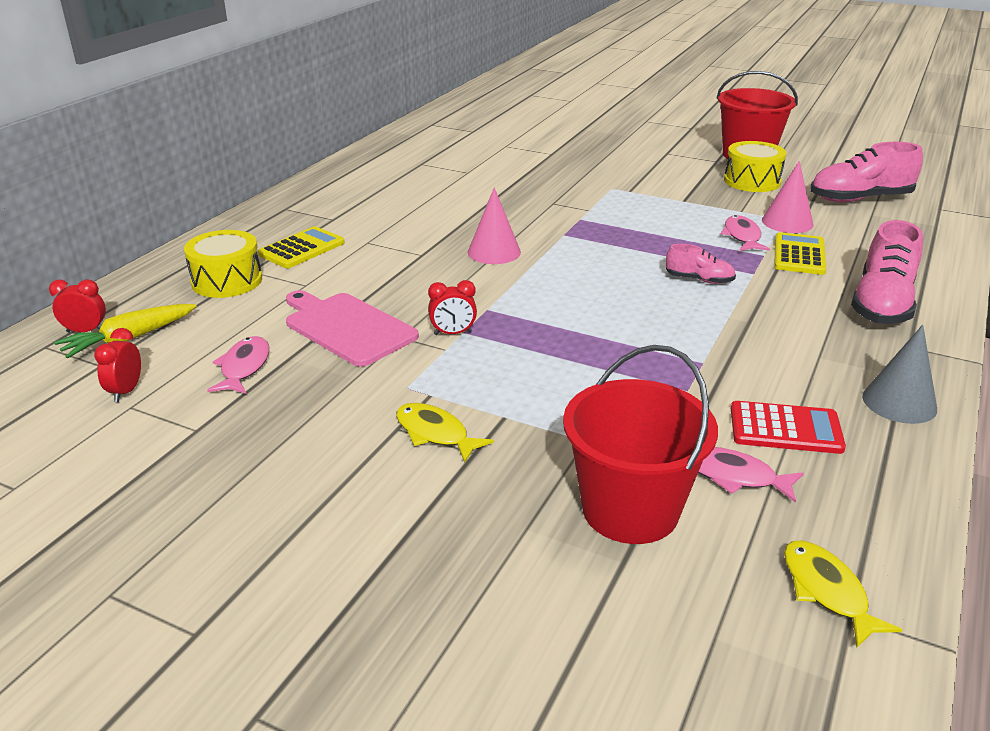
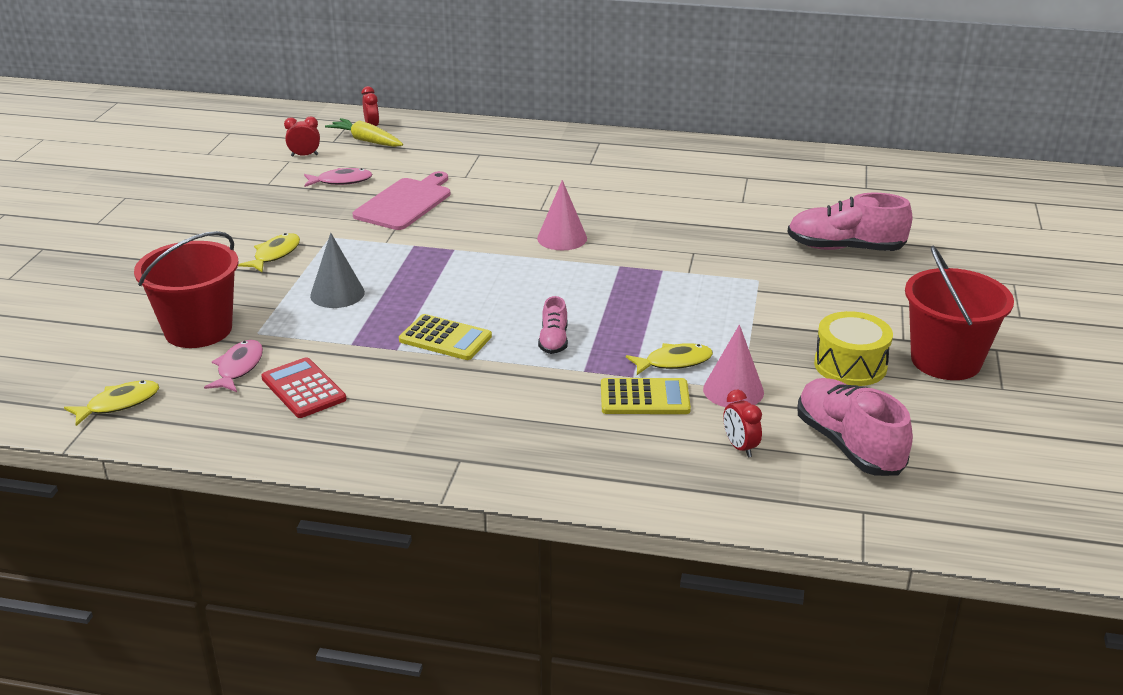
camera: 75 degrees right, 0 degrees up
(227, 281) = (459, 150): yellow drum -> none
(302, 249) = (526, 163): yellow calculator -> yellow calculator (445, 338)
(453, 333) = (409, 241): red clock -> red clock (740, 447)
(742, 236) = (674, 362): pink fish -> yellow fish
(785, 429) = (303, 389): red calculator -> red calculator turned 150 degrees clockwise
(882, 304) = (546, 447): pink shoe -> pink shoe (845, 248)
(899, 402) = (355, 447): grey cone -> grey cone (337, 294)

